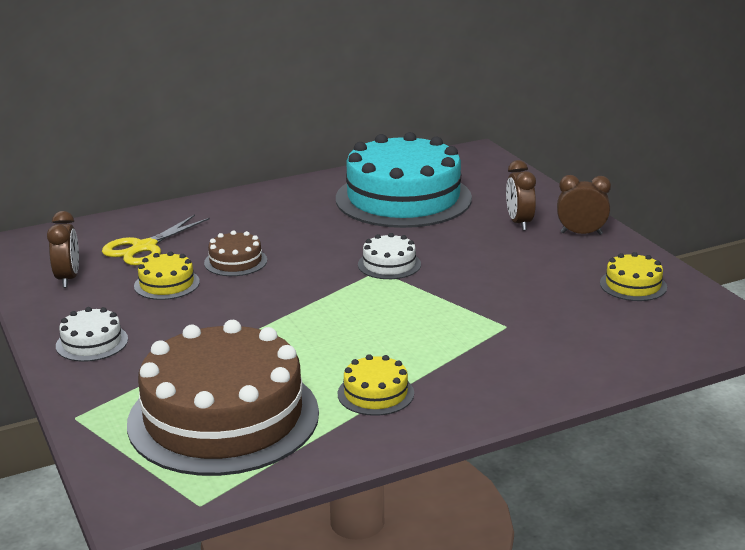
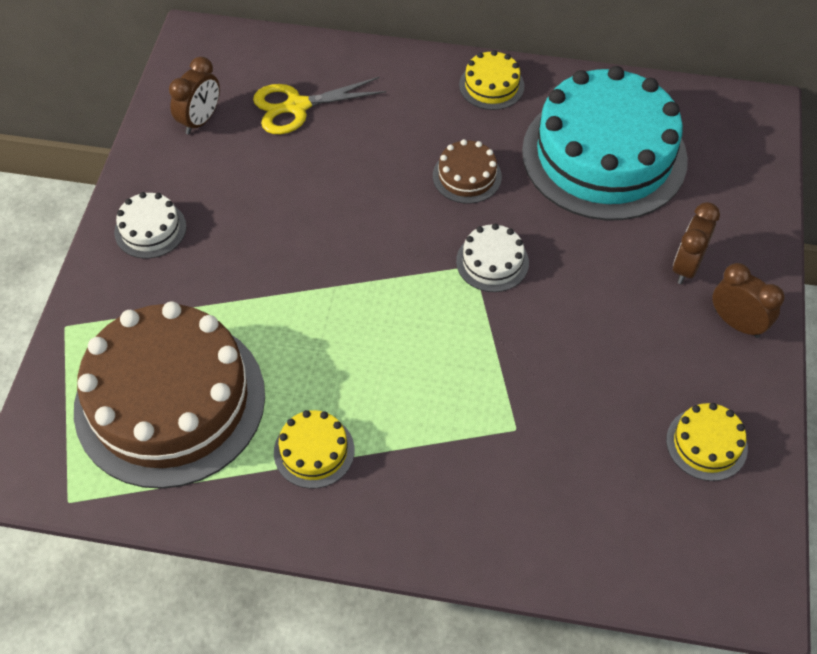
camera: 35 degrees right, 30 degrees up
(167, 284) = (272, 176): yellow cake -> yellow cake (491, 85)
(235, 261) = (357, 175): brown cake -> brown cake (467, 176)

